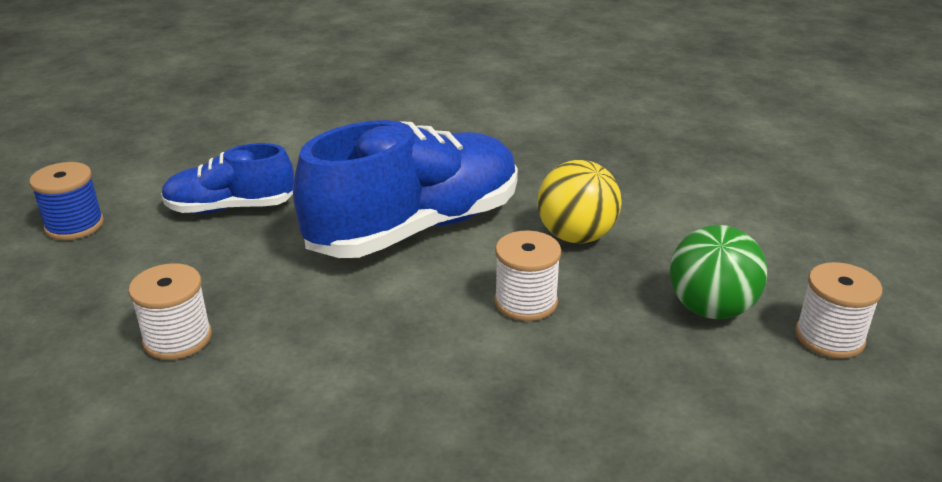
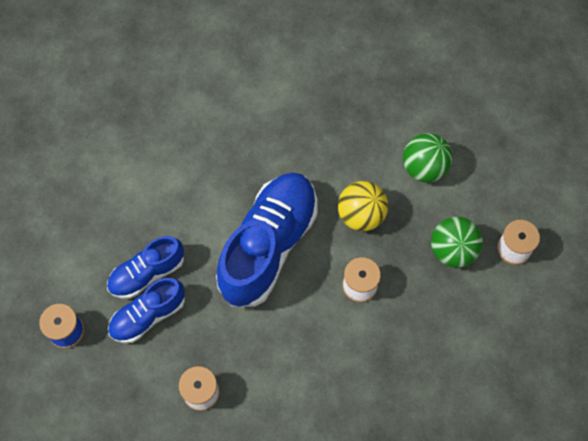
camera: 25 degrees left, 35 degrees up
(190, 242) = (148, 315): none -> blue shoe
(704, 219) = (424, 168): none -> green ball

